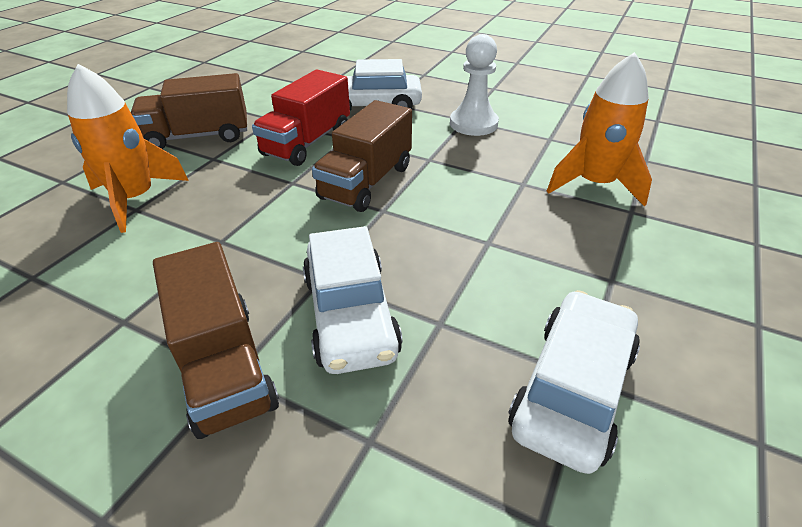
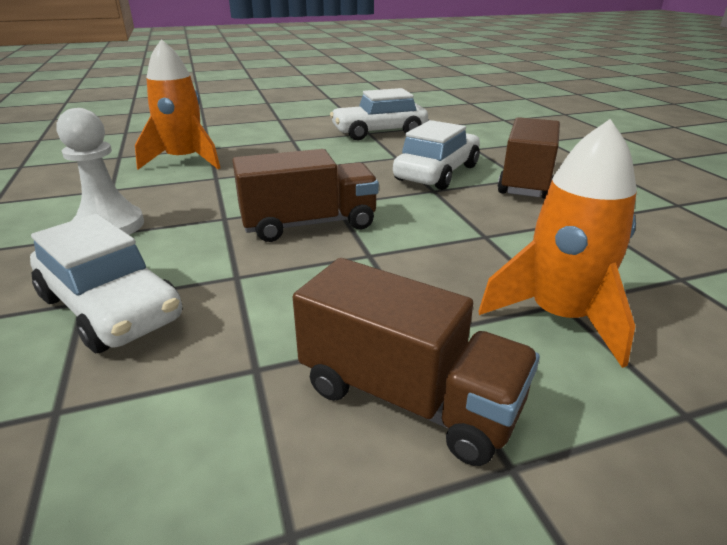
camera: 135 degrees left, 10 degrees down
(307, 142) = (284, 293): red truck -> none

